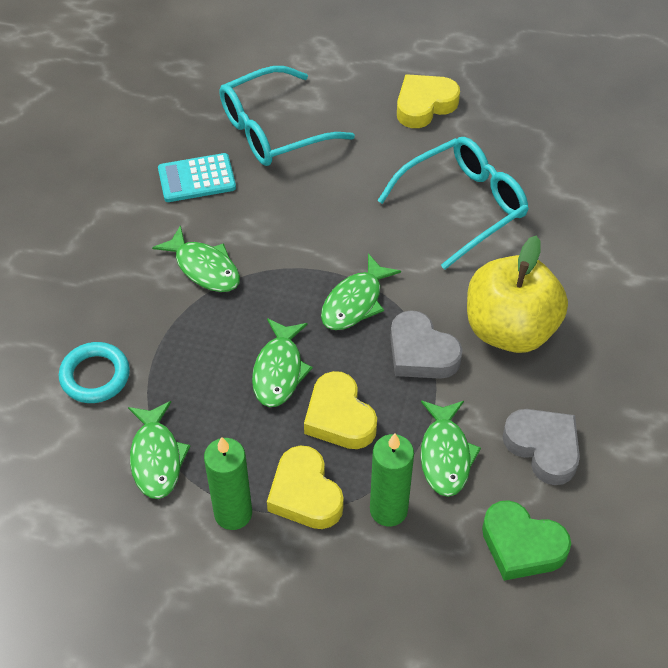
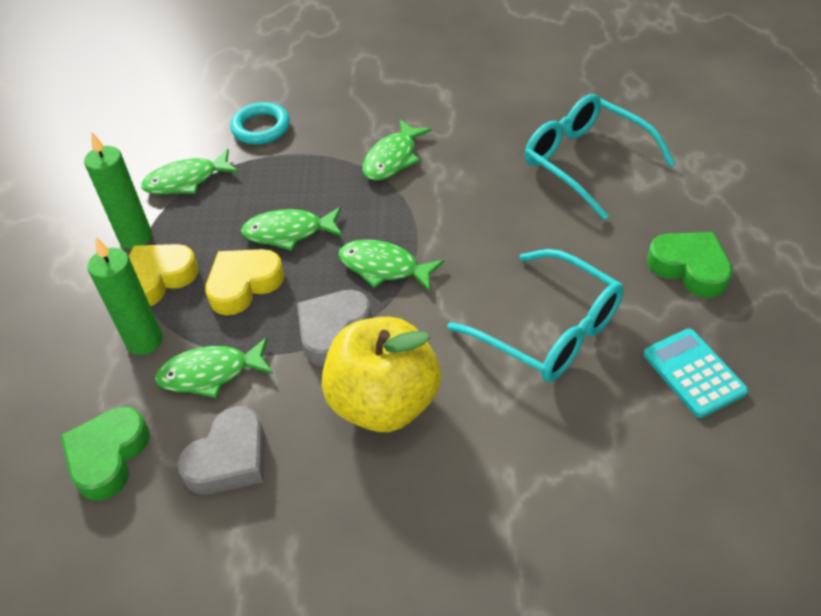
camera: 80 degrees right, 5 degrees down
(197, 178) = (497, 129): turquoise calculator -> turquoise calculator (694, 373)
(424, 105) = (690, 268): yellow heart -> green heart

